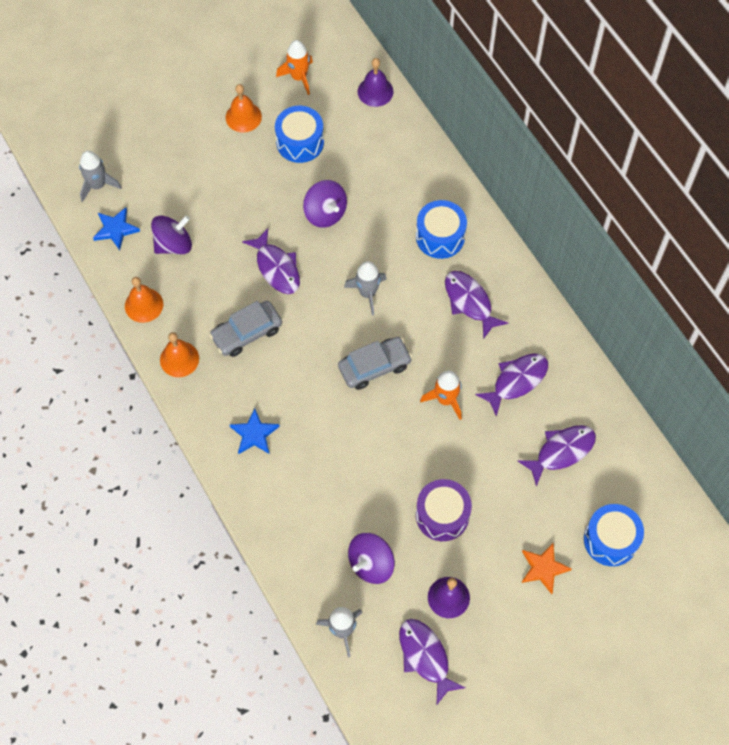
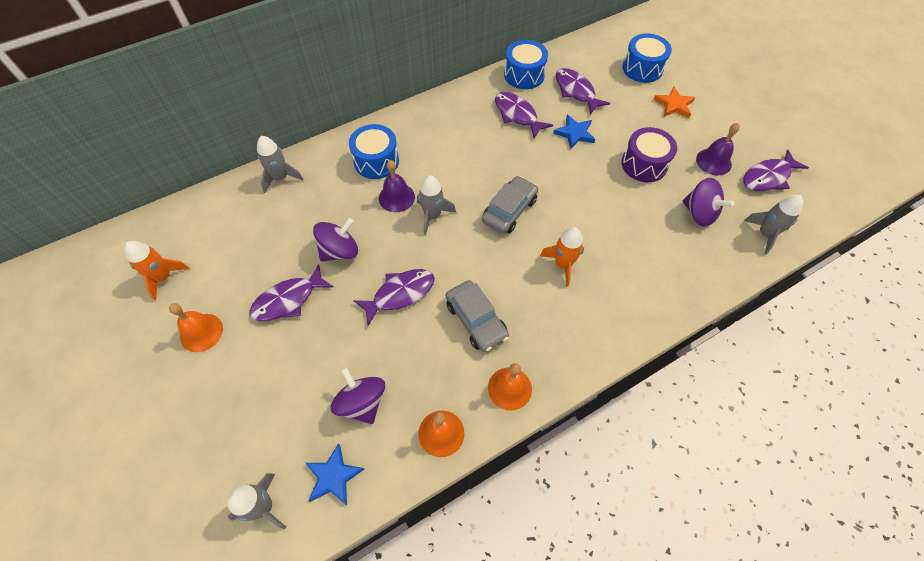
camera: 90 degrees left, 5 degrees down
(254, 434) = (589, 309): blue star -> blue star (574, 133)
(300, 142) = (248, 275): blue drum -> blue drum (524, 75)
(374, 366) = (509, 210): grey car -> grey car turned 60 degrees clockwise
(375, 91) = (202, 209): purple bell -> purple bell (396, 197)
(415, 151) = (280, 178): none -> grey rocket
(445, 399) = (538, 160): orange rocket -> orange rocket (563, 264)
(469, 302) = (443, 142): purple fish -> purple fish (288, 300)

